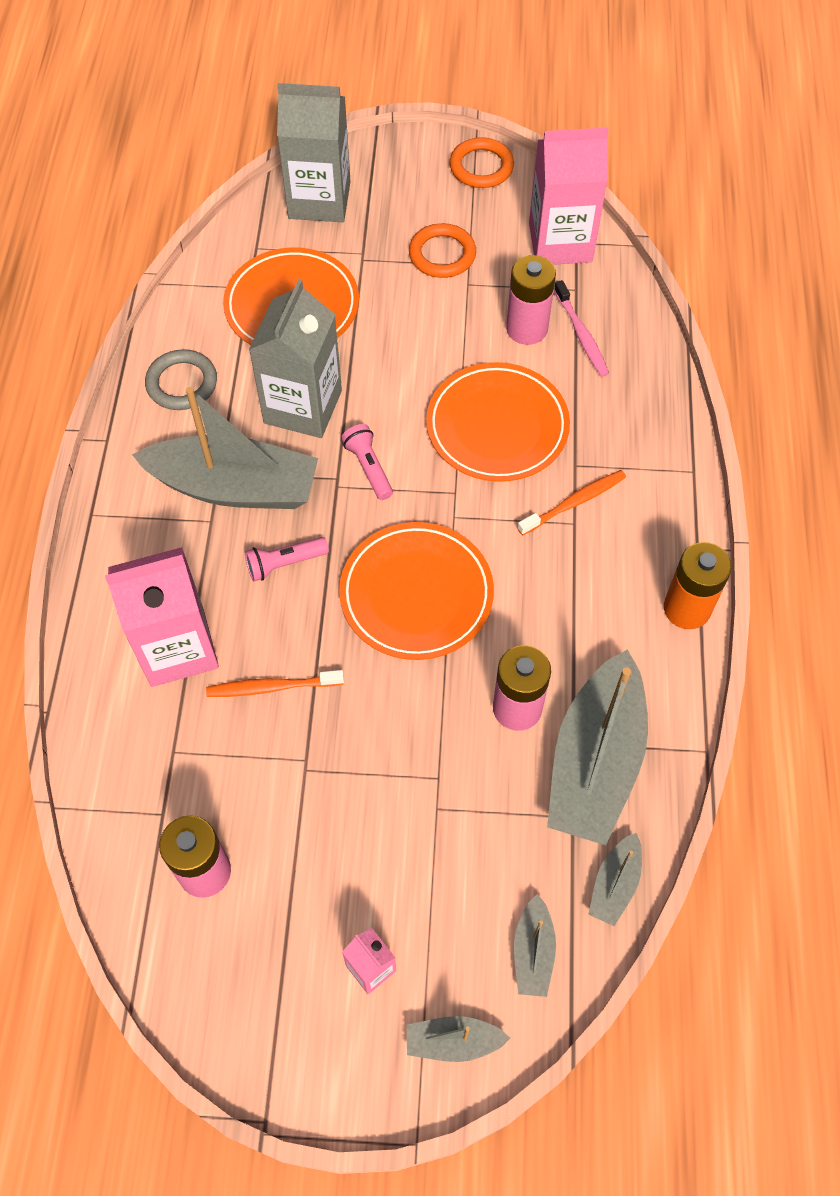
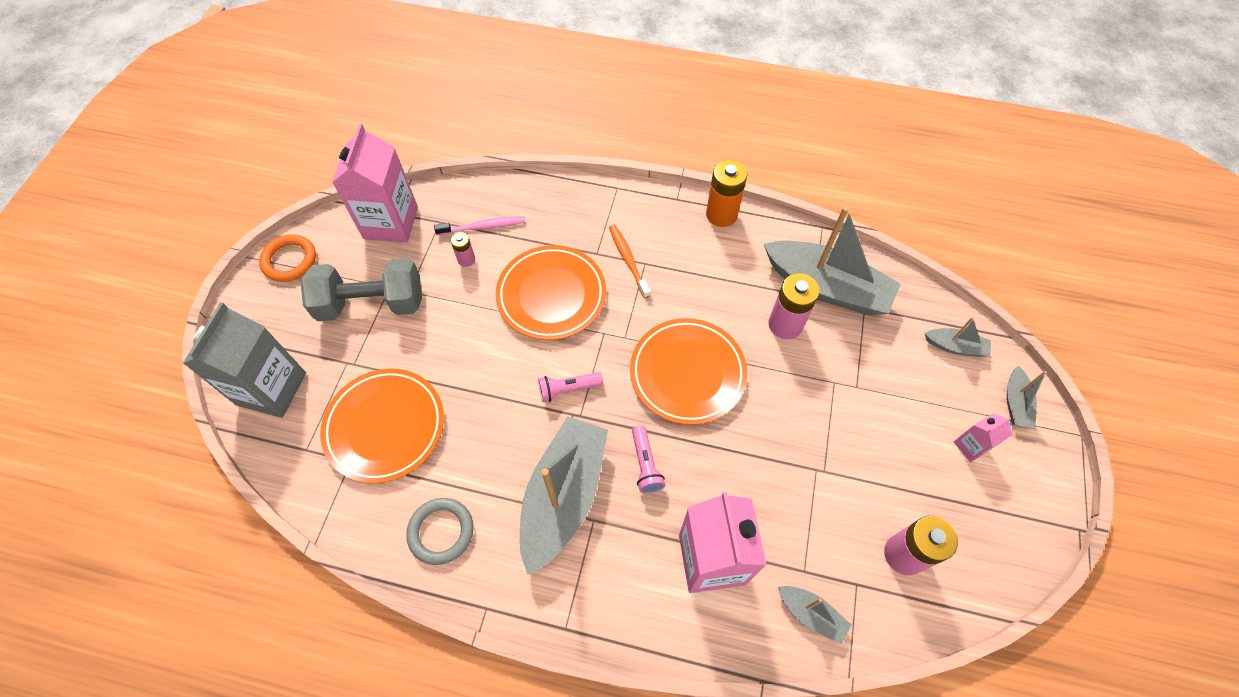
camera: 80 degrees left, 0 degrees up
(272, 687) = (754, 487): orange toothbrush -> none
(303, 407) = (495, 431): grey carton -> none
(442, 254) = (371, 304): orange ring -> grey dumbbell
(527, 328) = (466, 260): pink battery -> pink battery, size x0.54
(614, 884) = (909, 293): grey boat -> grey boat (811, 614)

